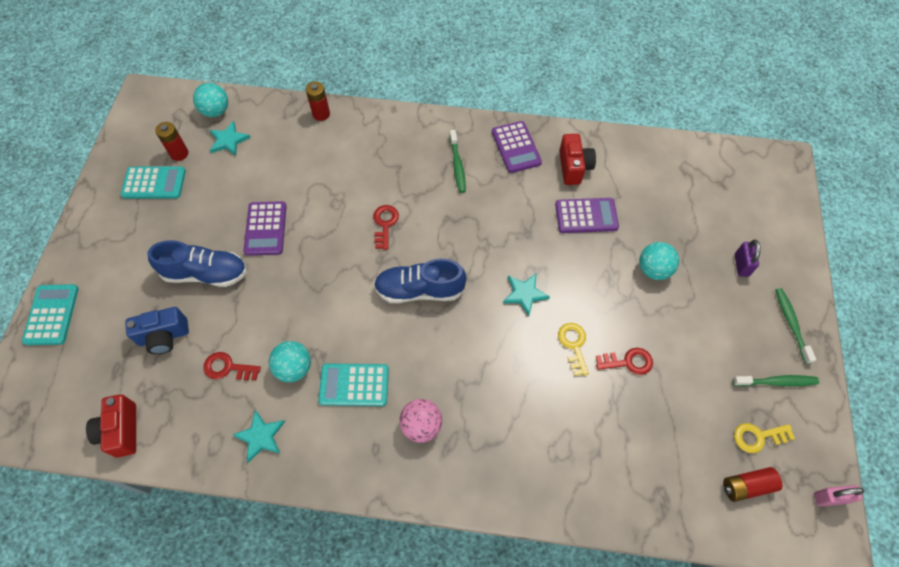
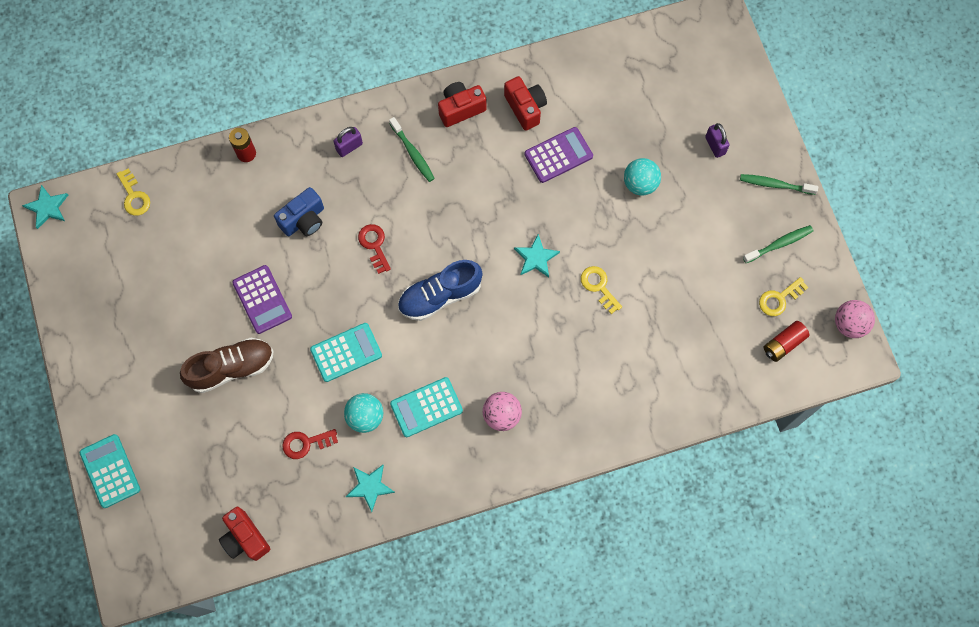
camera: 25 degrees left, 10 degrees up
(154, 183) = (121, 301): turquoise calculator -> turquoise calculator (346, 352)
(164, 336) = (230, 442): blue camera -> blue camera (304, 220)
(179, 153) = (126, 259): red battery -> none
(206, 273) = (231, 368): blue shoe -> brown shoe
(216, 111) = (134, 196): turquoise ball -> yellow key
(228, 140) = (168, 223): turquoise star -> turquoise star (47, 207)
(406, 140) = (349, 147): none -> purple padlock
(516, 147) = (460, 109): purple calculator -> red camera
(628, 362) = (651, 281): red key -> none
(791, 324) = (775, 184): green toothbrush -> green toothbrush turned 45 degrees counterclockwise
(829, 498) = (849, 324): pink padlock -> pink ball

